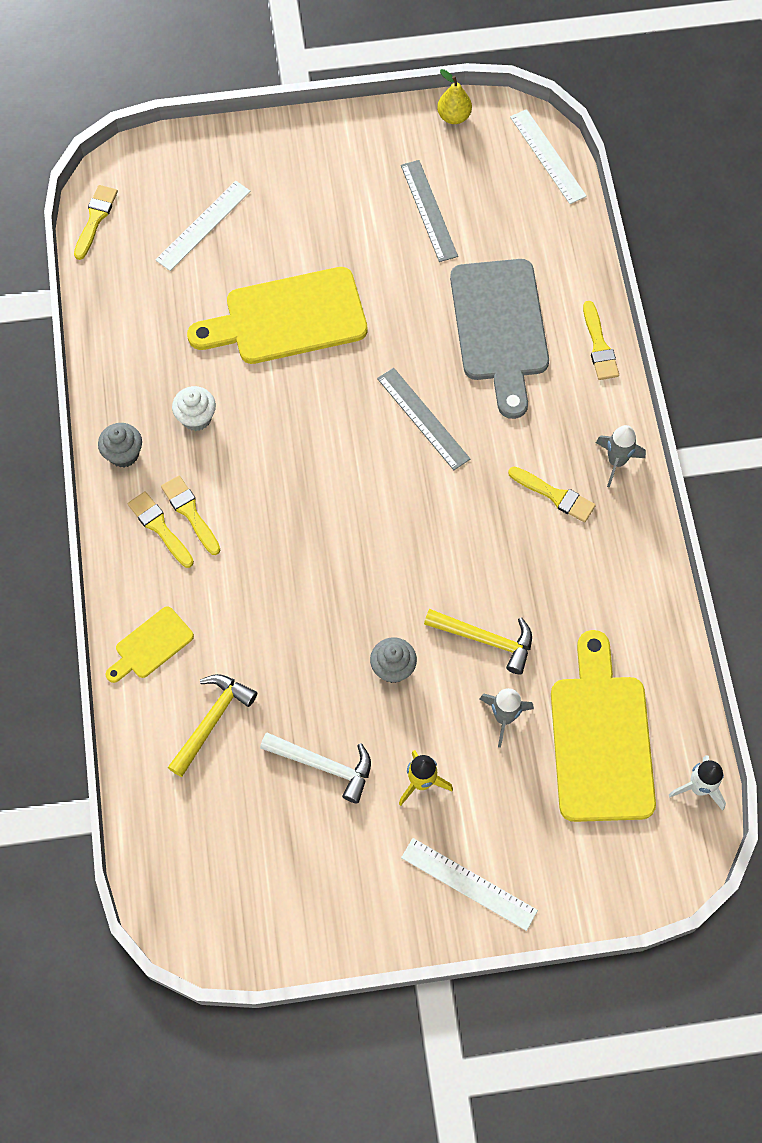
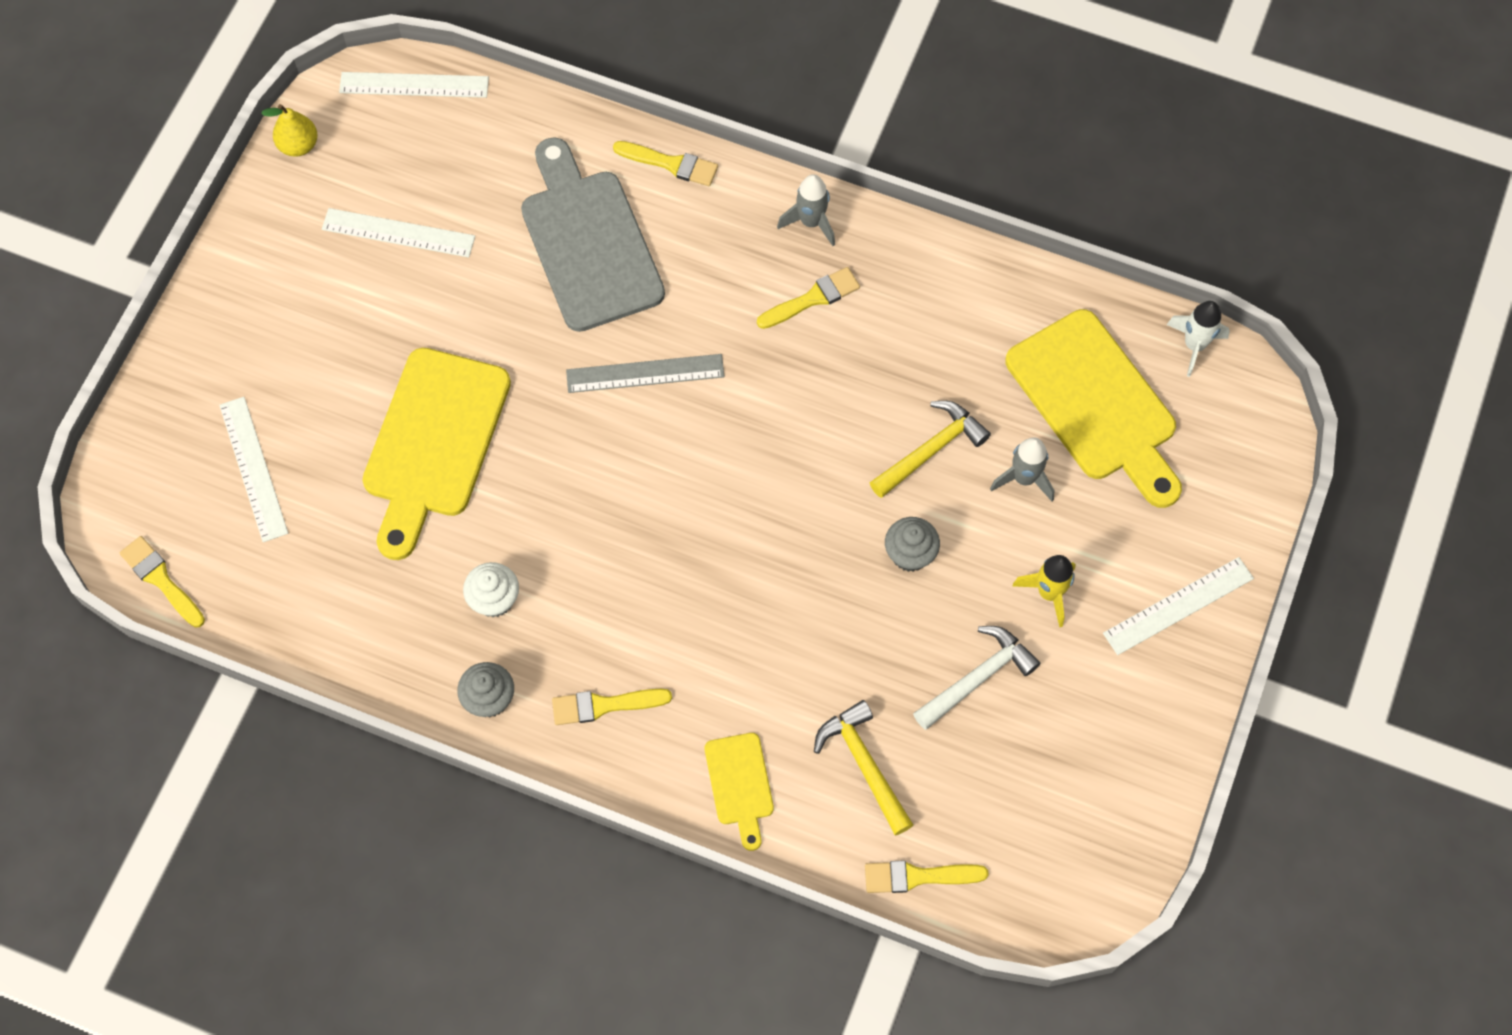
camera: 60 degrees left, 0 degrees up
(190, 512) = (606, 664): yellow brush -> yellow brush (918, 876)
(428, 210) = (398, 233): grey ruler -> white ruler
(500, 328) = (588, 243): grey cutting board -> grey cutting board turned 135 degrees counterclockwise
(600, 739) = (1096, 403): yellow cutting board -> yellow cutting board turned 150 degrees counterclockwise

